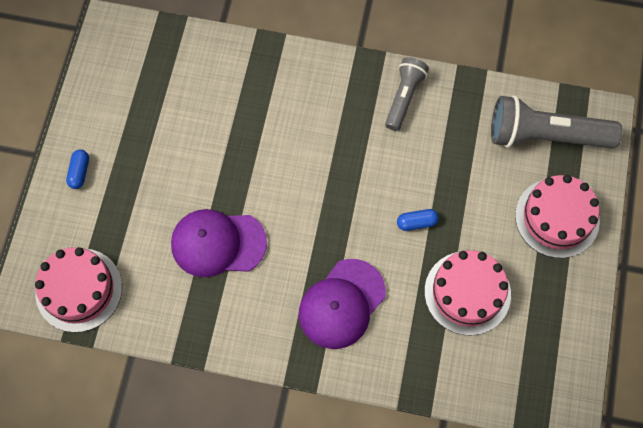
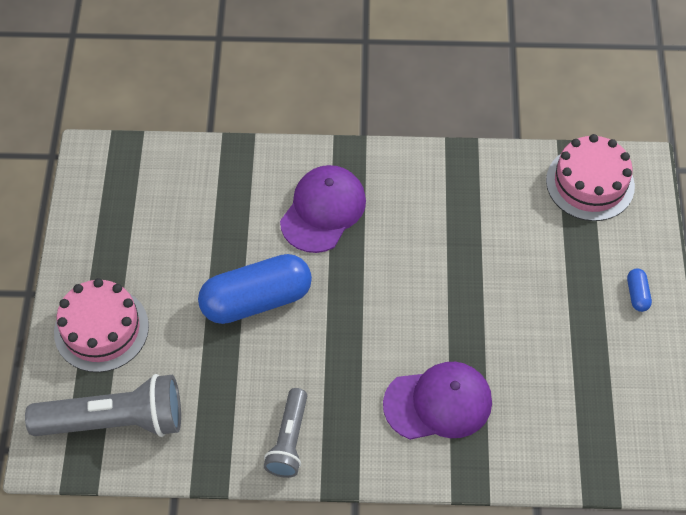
camera: 170 degrees right, 10 degrees down
(218, 243) = (464, 246): purple cap -> purple cap (438, 403)
(416, 222) = (256, 300): blue capsule -> blue capsule, size x2.48
(467, 293) = (195, 240): pink cake -> none

